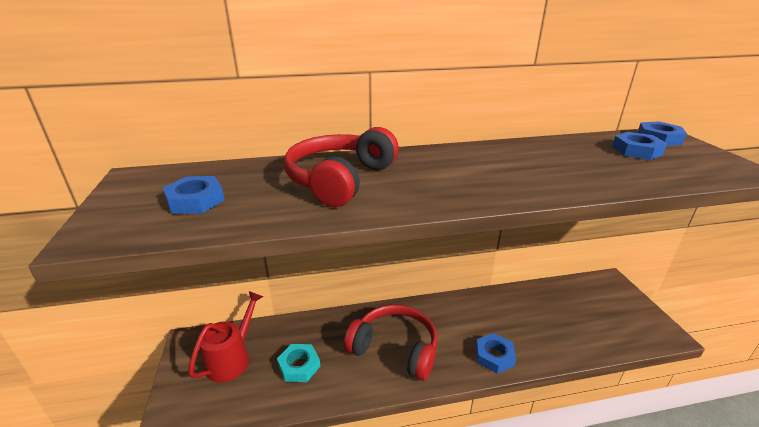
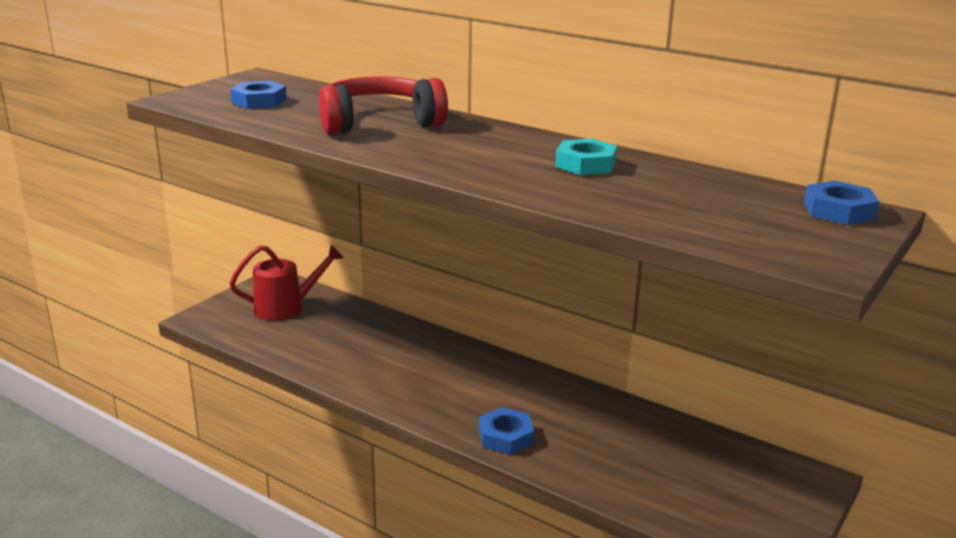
camera: 45 degrees right, 5 degrees down
(299, 366) = (325, 340): turquoise nut -> turquoise nut (585, 164)
(395, 348) = (422, 376): red headphones -> none
(636, 151) = (751, 206): blue nut -> none

